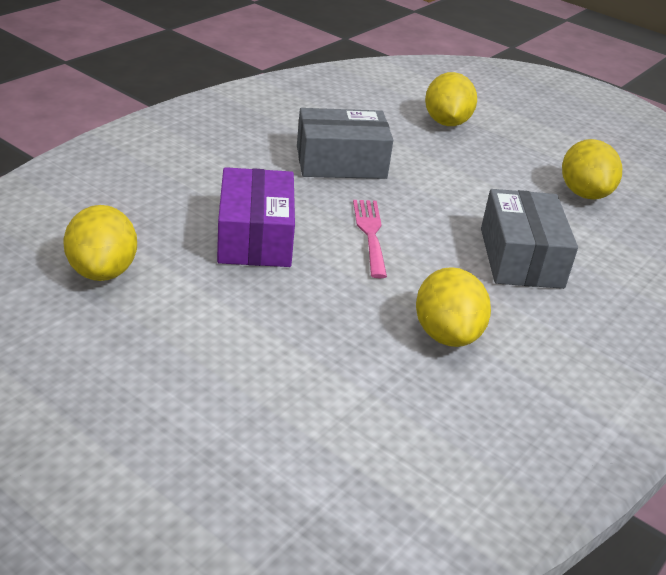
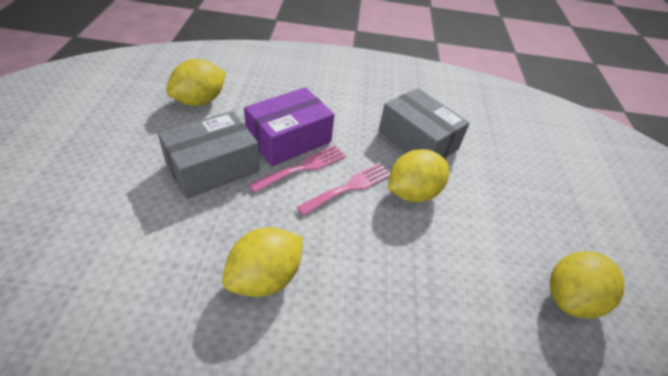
camera: 55 degrees right, 10 degrees up
(312, 248) = (303, 167): none -> pink fork
(446, 122) = (546, 170): yellow lemon -> yellow lemon (412, 193)
(521, 258) = (415, 288): grey box -> grey box (213, 167)

